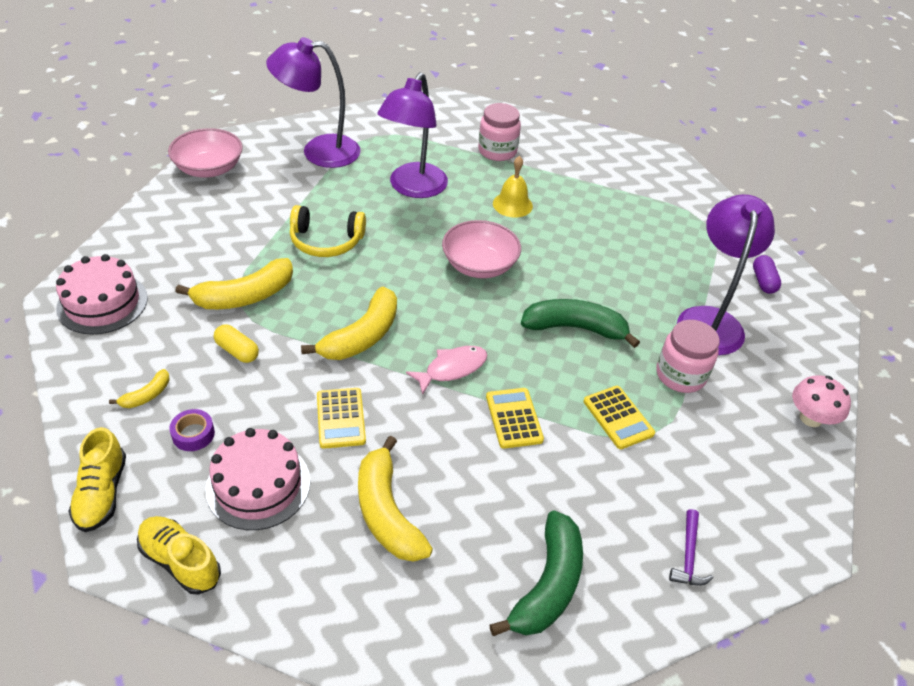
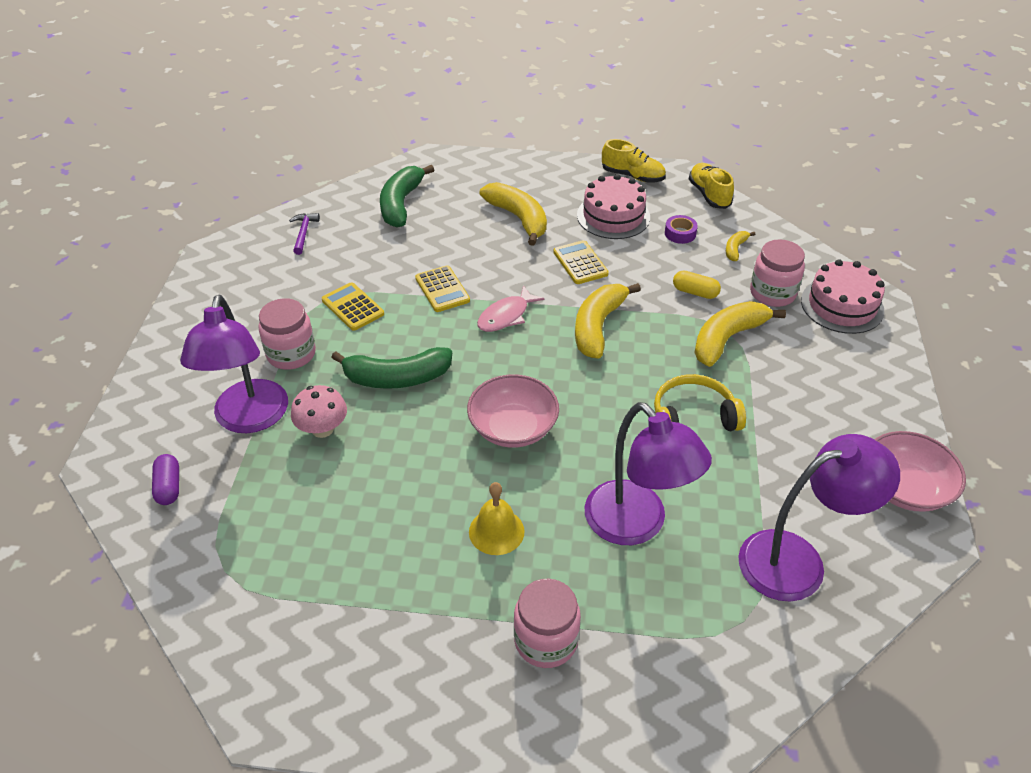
camera: 170 degrees right, 0 degrees up
(158, 331) = (772, 293): none -> pink jar
(413, 188) = (636, 525): purple lamp -> purple lamp turned 135 degrees clockwise
(810, 418) = (173, 341): pink mushroom -> pink mushroom (322, 429)

